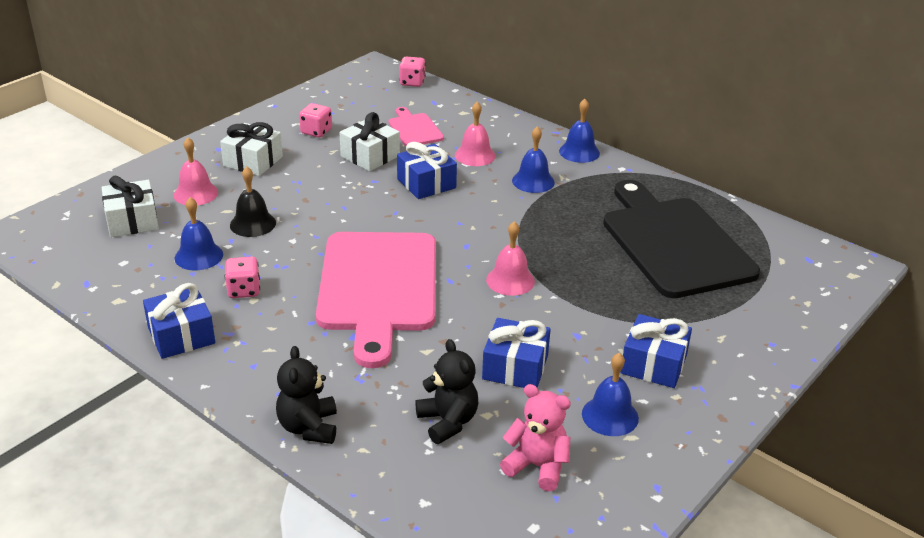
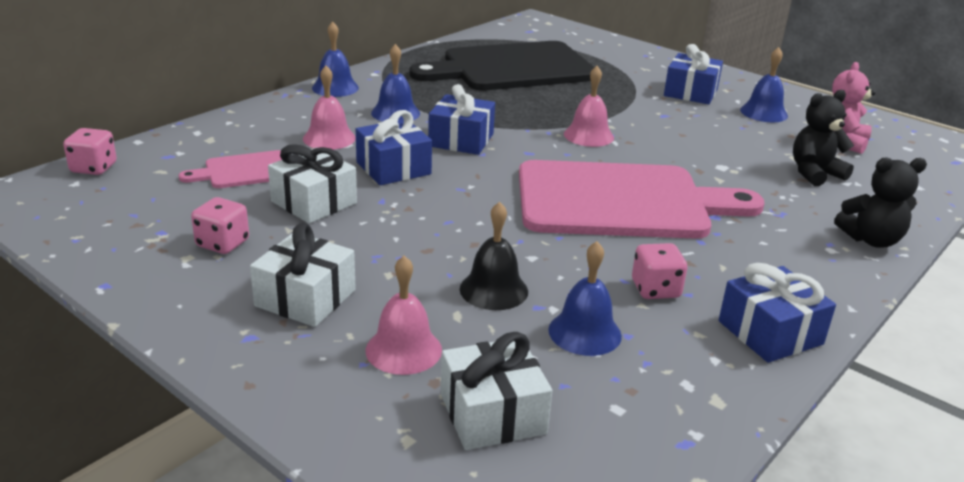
camera: 90 degrees left, 5 degrees down
(515, 367) = (723, 142): blue gift -> blue gift (461, 140)

